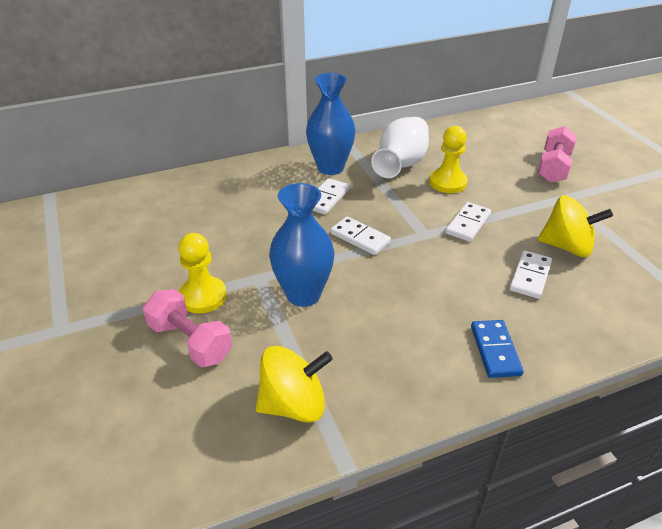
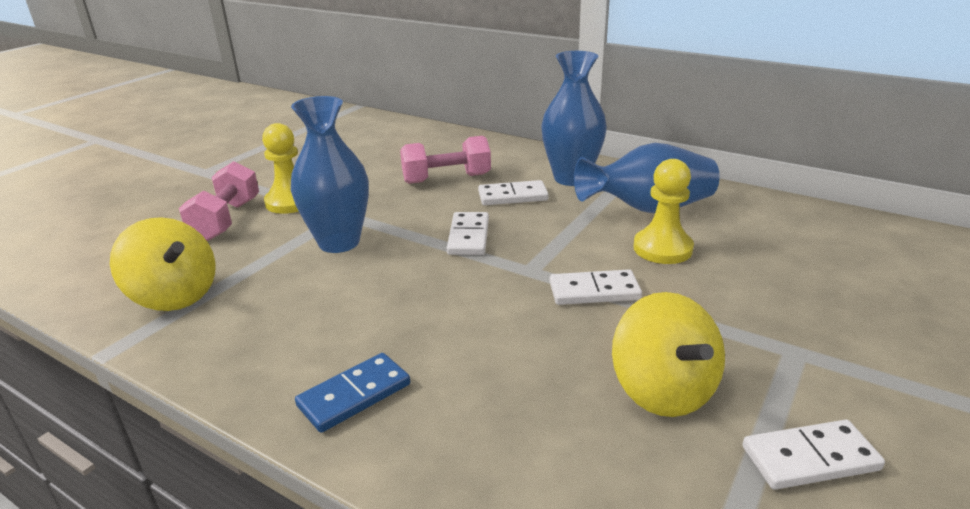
camera: 55 degrees right, 10 degrees down
(401, 164) = (648, 209): white vase -> blue vase
(530, 276) = (543, 377): white domino -> white domino (810, 458)
(553, 167) = (858, 315): pink dumbbell -> pink dumbbell (446, 179)

